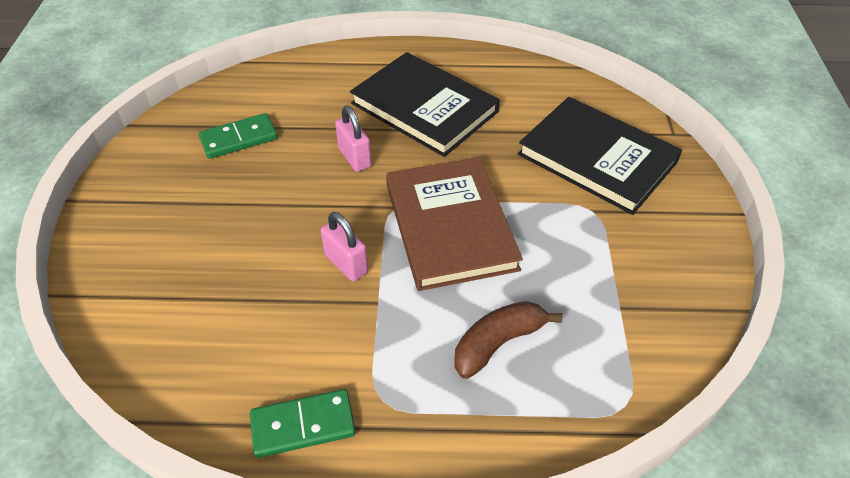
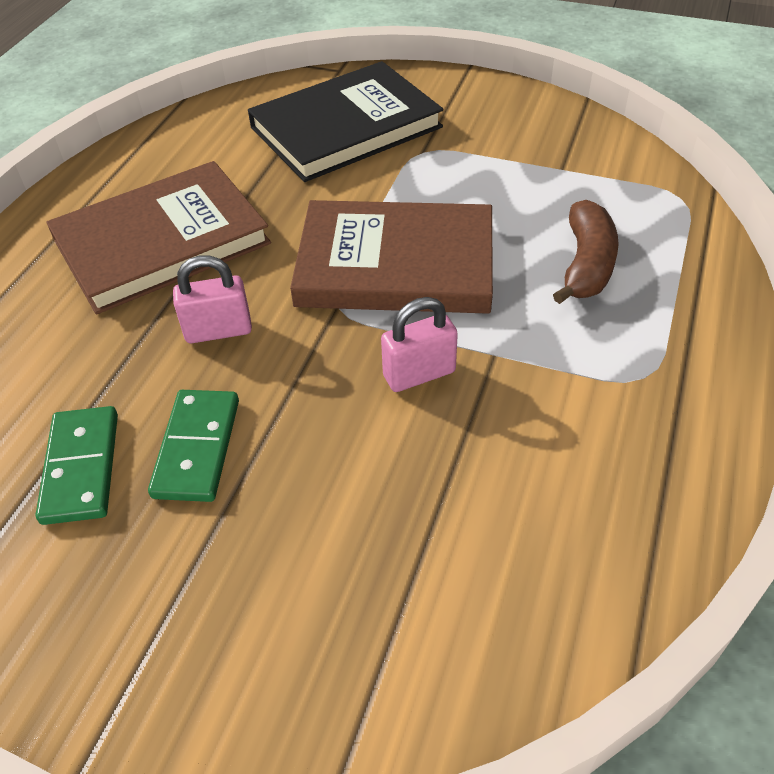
camera: 70 degrees left, 0 degrees up
(303, 425) = (669, 459): green domino -> green domino (197, 448)
(424, 108) = (161, 242): black book -> brown book
(498, 343) = (586, 264): brown banana -> brown banana turned 150 degrees counterclockwise

